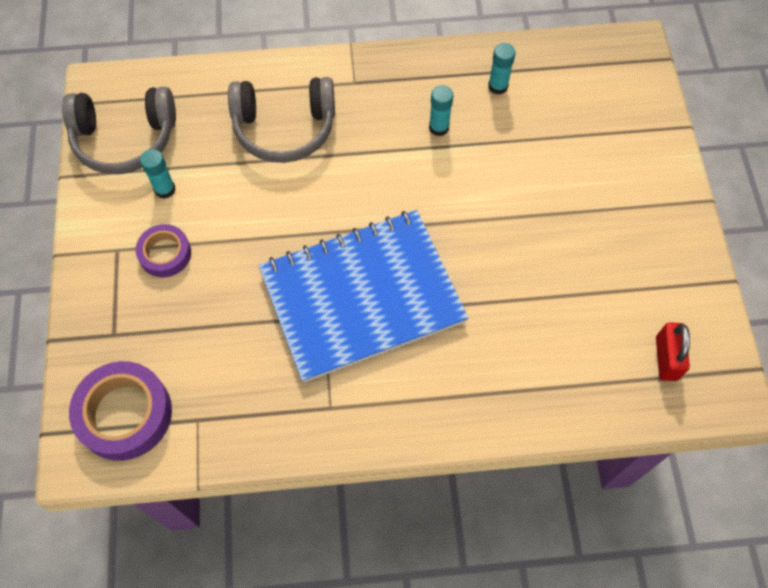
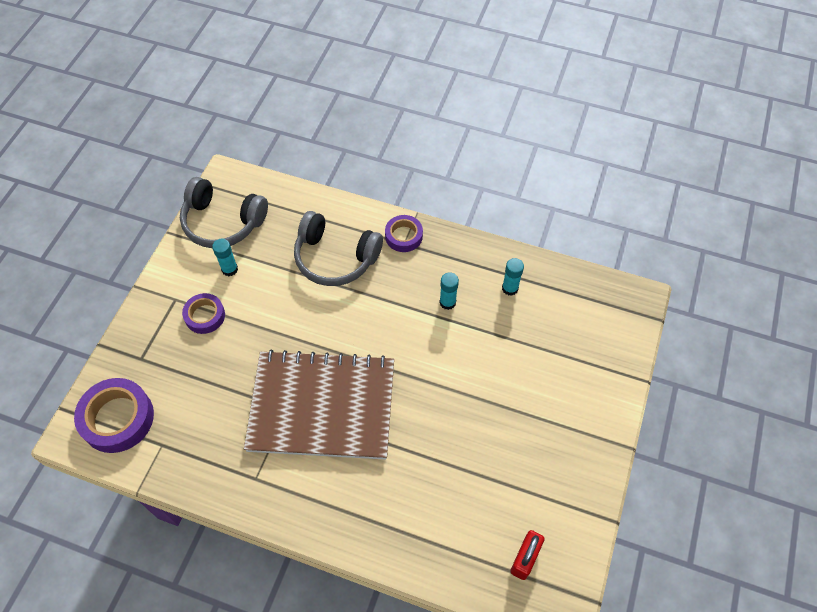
camera: 25 degrees right, 5 degrees down
(350, 74) = (403, 236): none -> purple tape
(362, 297) = (322, 406): blue notebook -> brown notebook

